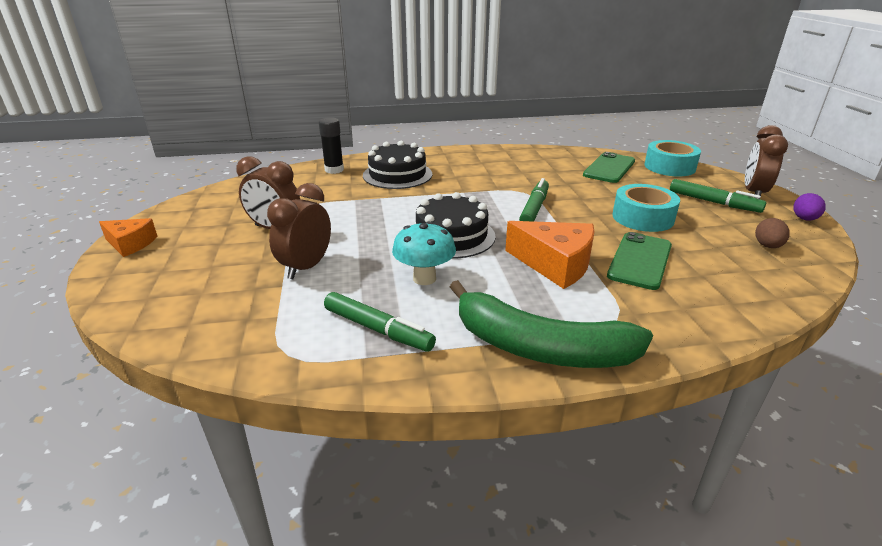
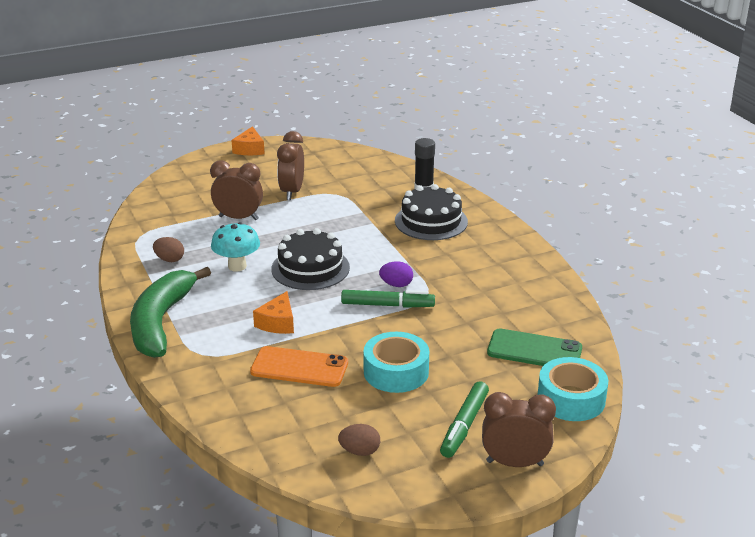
camera: 75 degrees right, 0 degrees up
(378, 329) = (169, 260): green marker -> brown egg
(555, 264) = (278, 323): orange cheese -> orange cheese, size x0.63
(640, 260) = (299, 367): green phone -> orange phone
(804, 219) = (447, 493): purple egg -> purple egg (396, 285)

